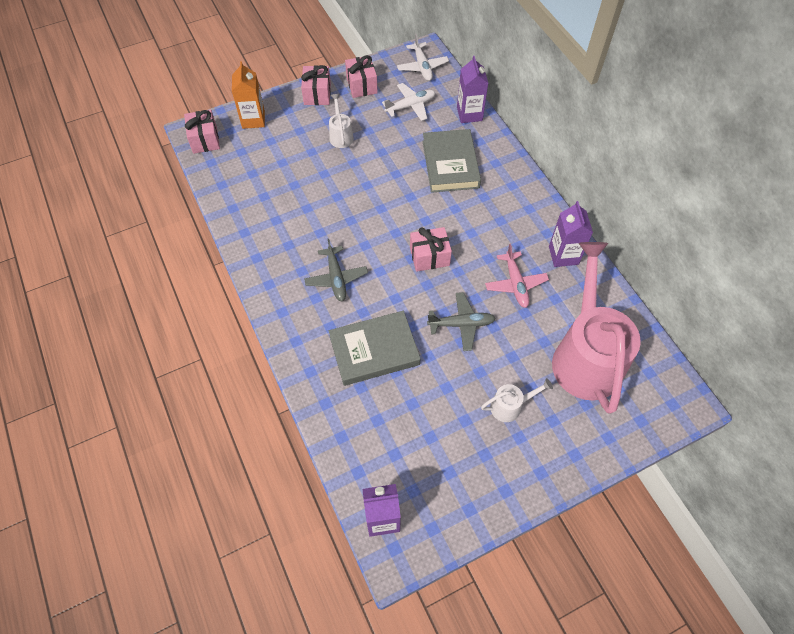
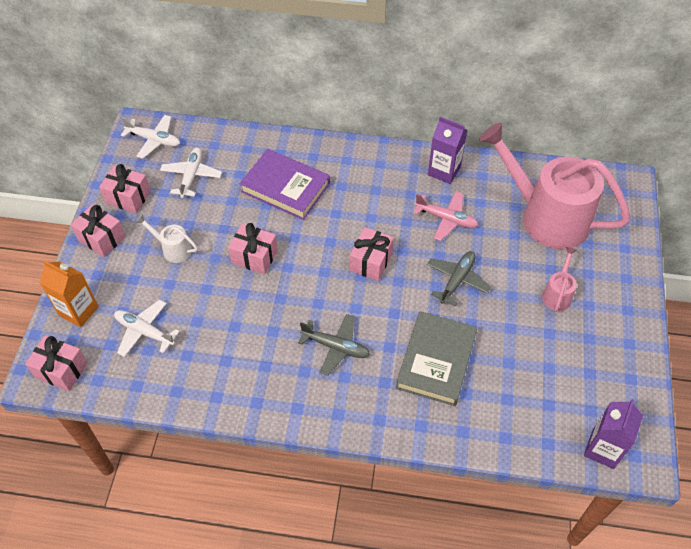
camera: 55 degrees left, 5 degrees down
(264, 162) = (144, 331): none -> white plane
(373, 184) = (254, 257): none -> pink gift
(450, 164) = (285, 187): grey book -> purple book
(469, 114) = (243, 141): purple carton -> none
(510, 406) = (557, 293): white watering can -> pink watering can

